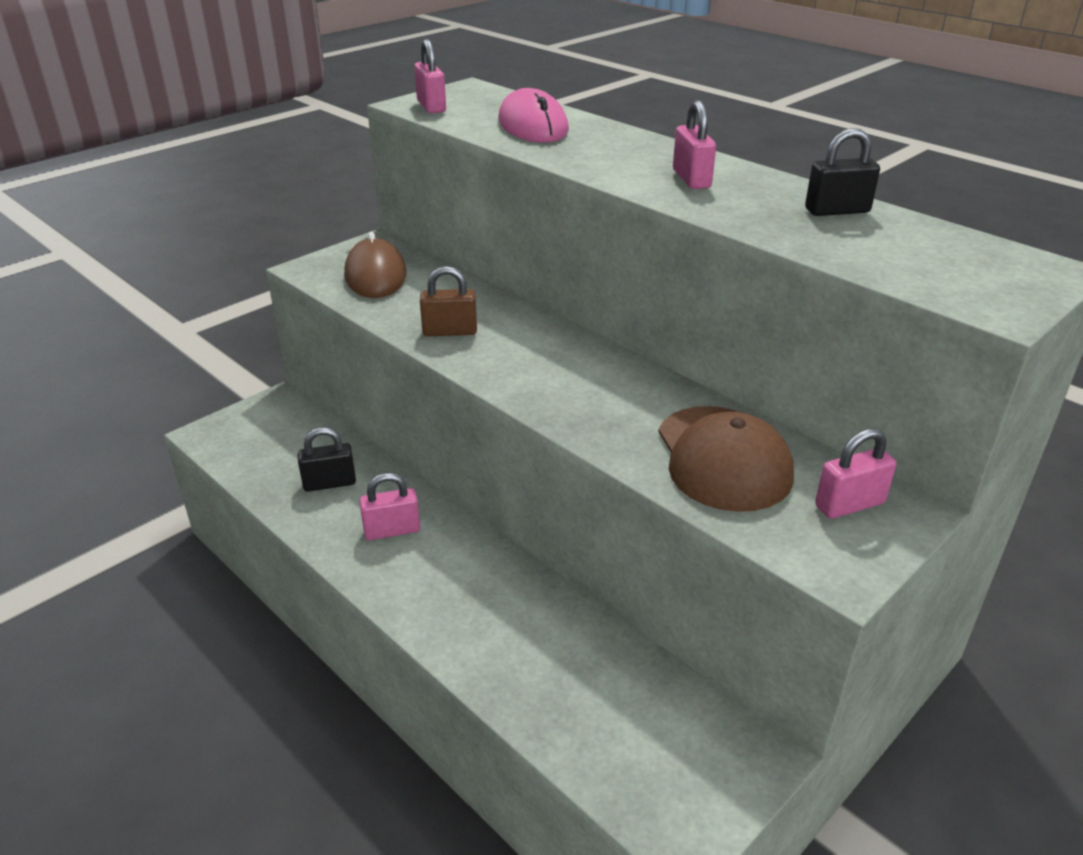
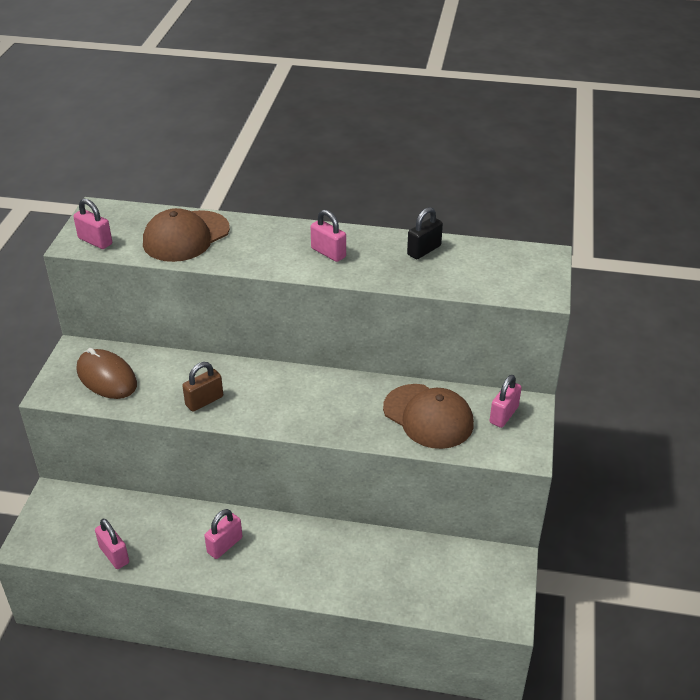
camera: 35 degrees left, 5 degrees up
(272, 483) = (114, 555): none -> pink padlock
(329, 483) = (153, 535): black padlock -> none
(533, 125) = (186, 236): pink mouse -> brown cap

